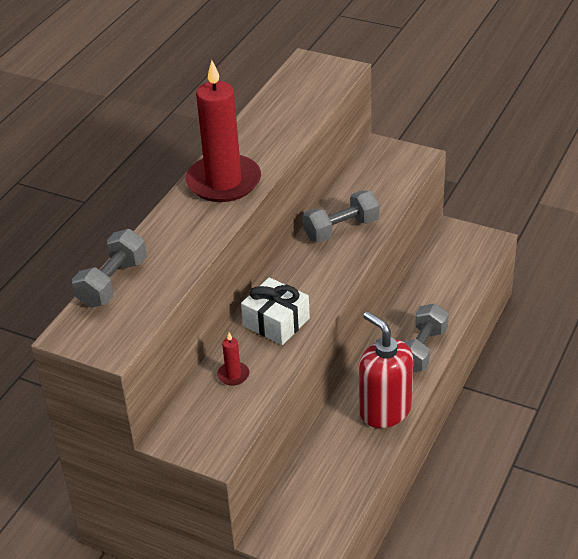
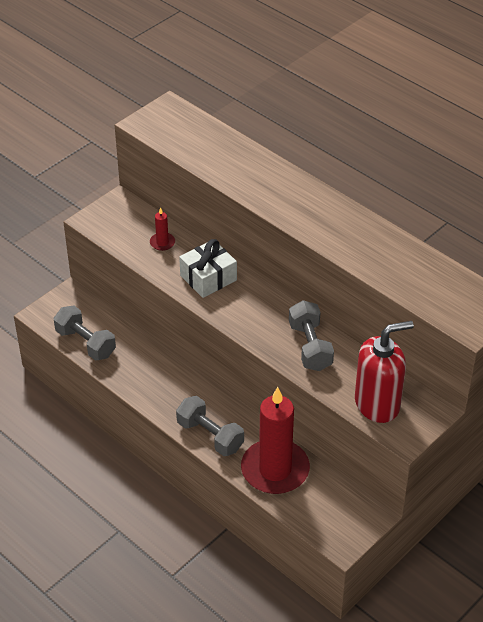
camera: 105 degrees right, 5 degrees up
(113, 283) = (212, 132): grey dumbbell -> grey dumbbell (85, 343)
(223, 182) = (311, 208): red candle -> red candle (275, 469)
(385, 410) = (152, 390): red soap dispenser -> red soap dispenser (377, 404)

